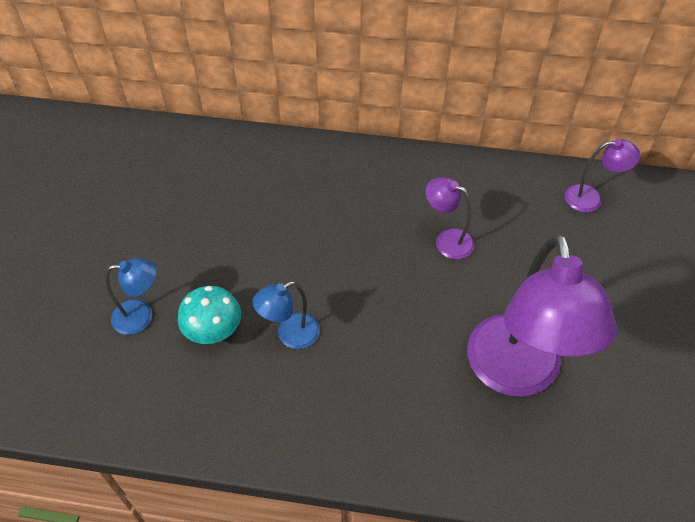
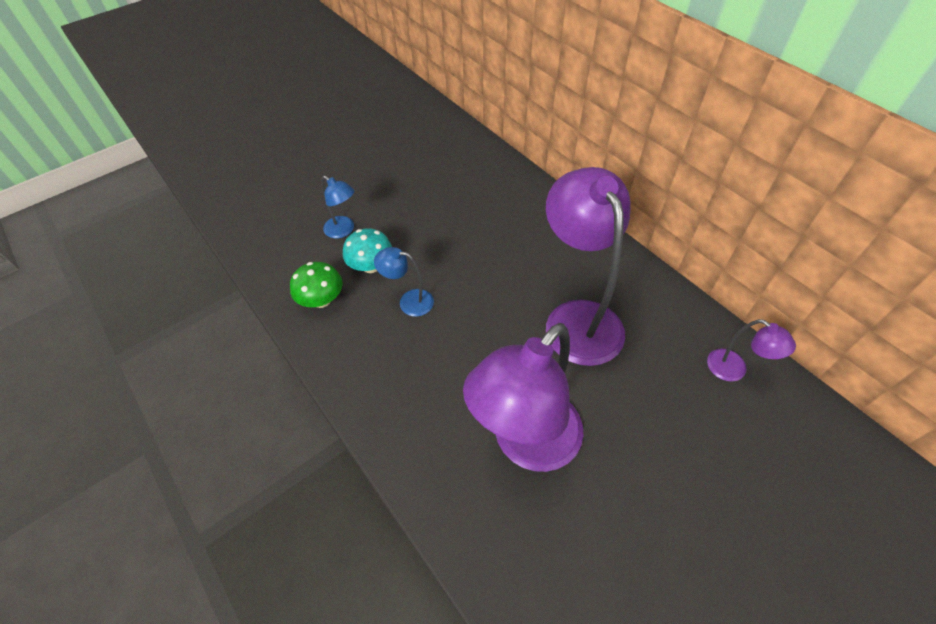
camera: 45 degrees right, 0 degrees up
(201, 400) = (322, 300): none -> green mushroom
(447, 240) = (577, 318): purple lamp -> purple lamp, size x2.19

